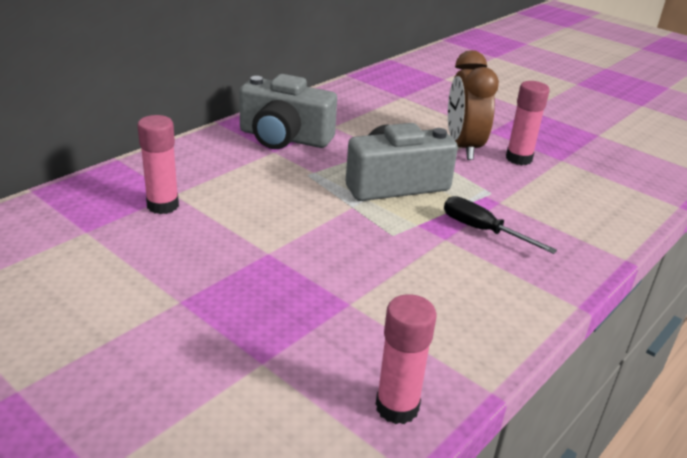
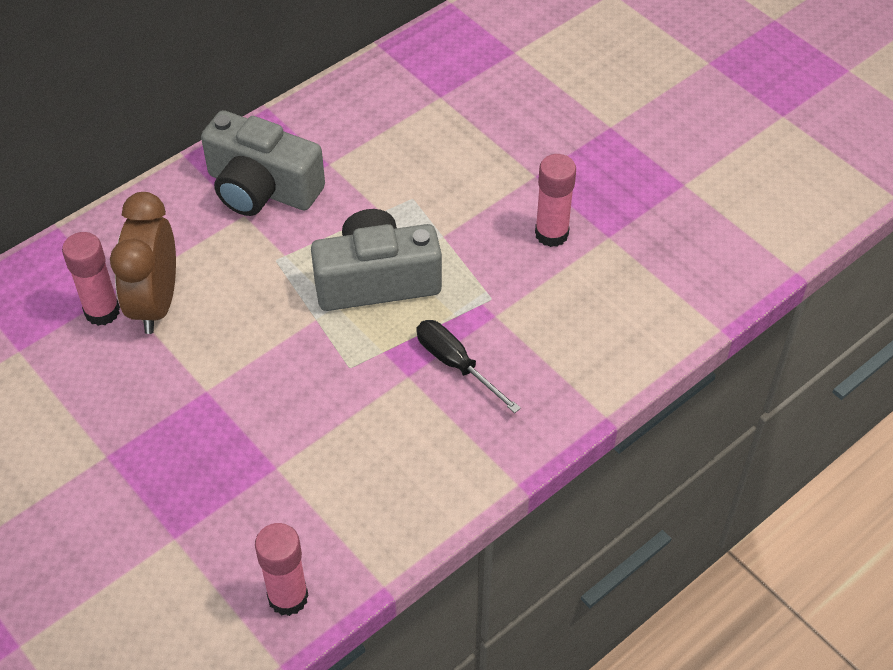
camera: 10 degrees right, 20 degrees up
(463, 147) = (486, 210): brown clock -> brown clock (156, 303)

